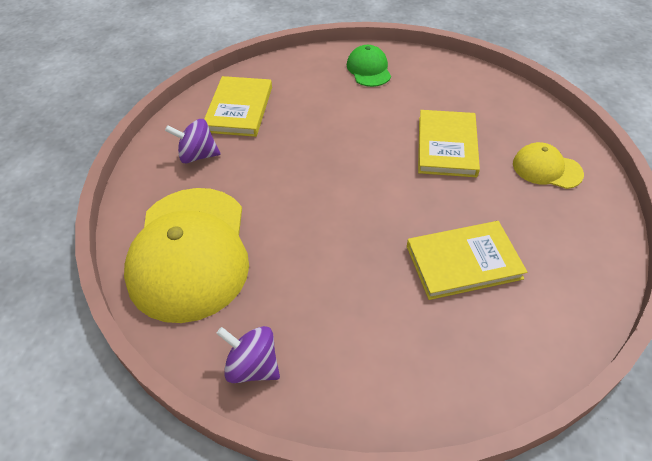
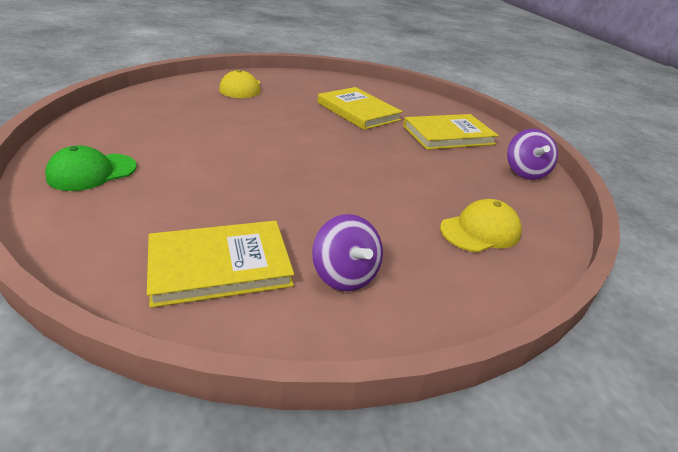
camera: 120 degrees left, 15 degrees down
(190, 252) = (480, 231): yellow cap -> yellow cap, size x0.47
(446, 146) = (232, 121): yellow book -> yellow book (448, 135)

